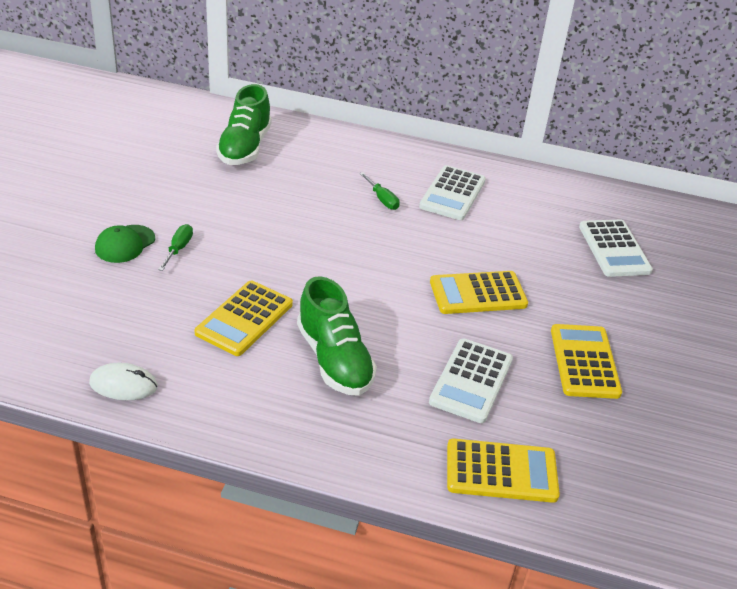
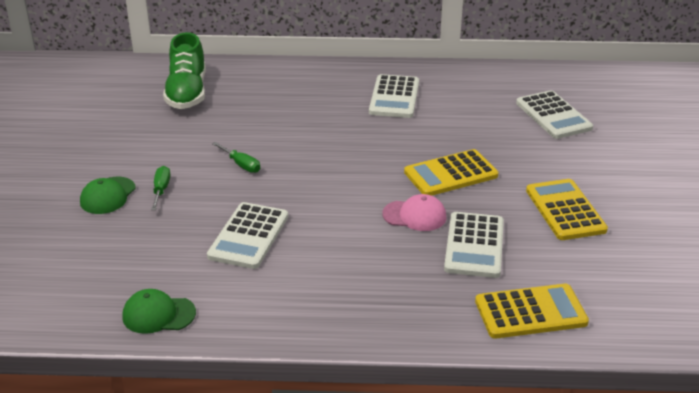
camera: 10 degrees left, 5 degrees down
(123, 385) = (158, 314): white mouse -> green cap
(244, 318) = (248, 236): yellow calculator -> white calculator
(334, 359) = (345, 253): green shoe -> none
(382, 199) = (333, 113): green screwdriver -> green screwdriver (241, 165)
(422, 333) = (414, 216): none -> pink cap

